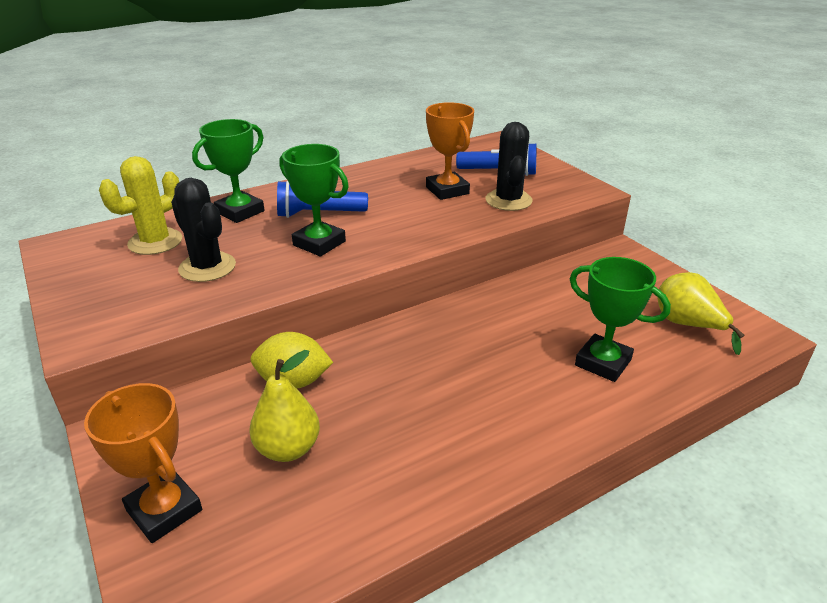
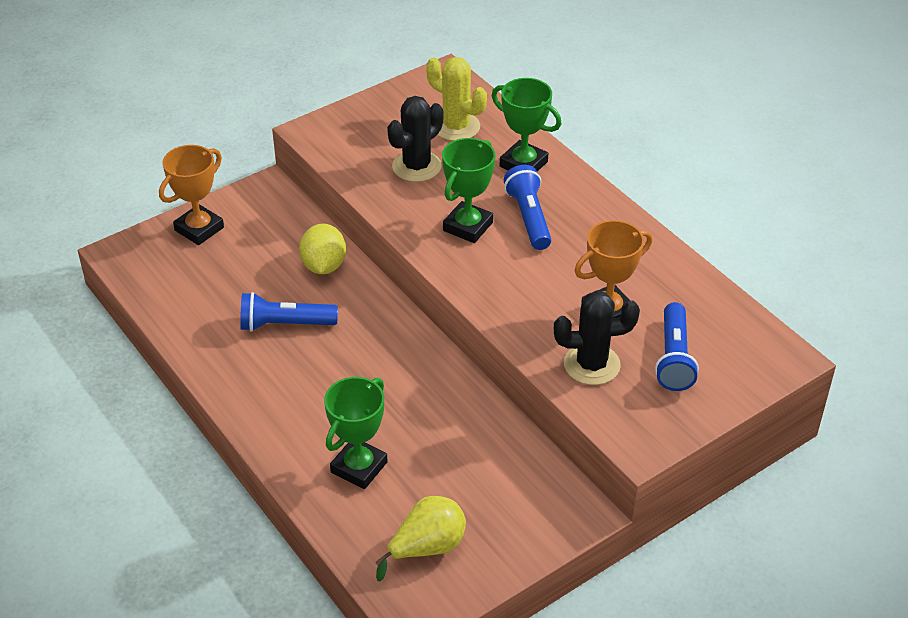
camera: 85 degrees right, 10 degrees up
(288, 449) = (251, 275): yellow pear -> none
(388, 416) = (285, 324): none -> blue flashlight

